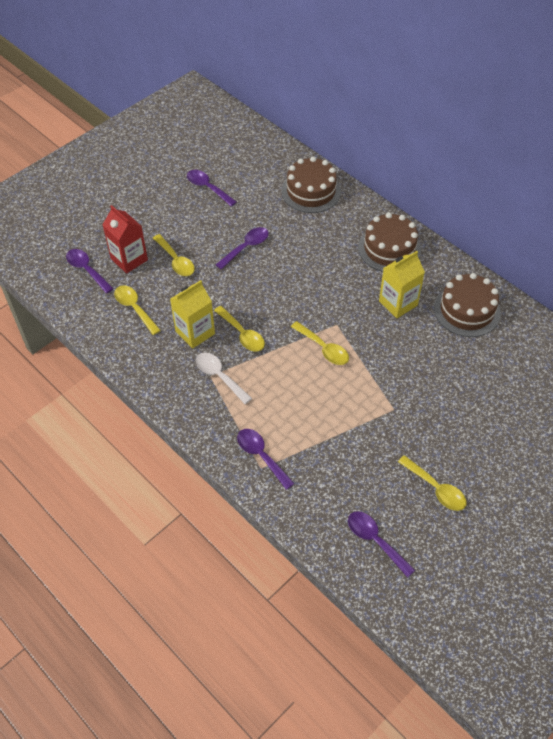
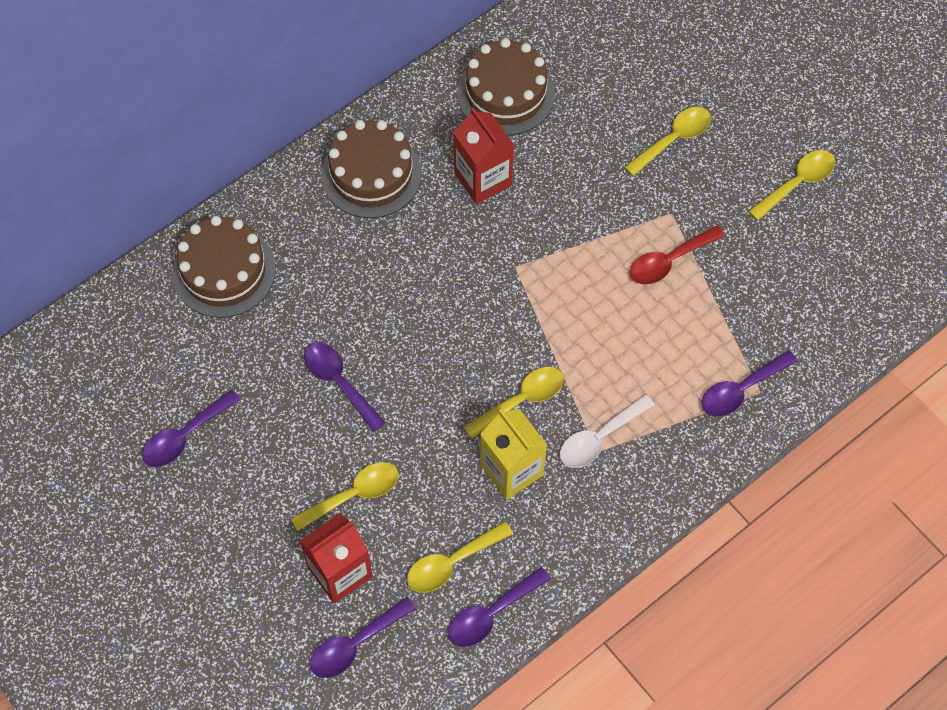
camera: 85 degrees left, 10 degrees up
(323, 348) = (559, 289): yellow spoon -> yellow spoon (673, 139)
(355, 409) = (669, 261): none -> red spoon
(375, 540) = (871, 264): purple spoon -> purple spoon (491, 614)
(398, 303) = (483, 179): yellow carton -> red carton

